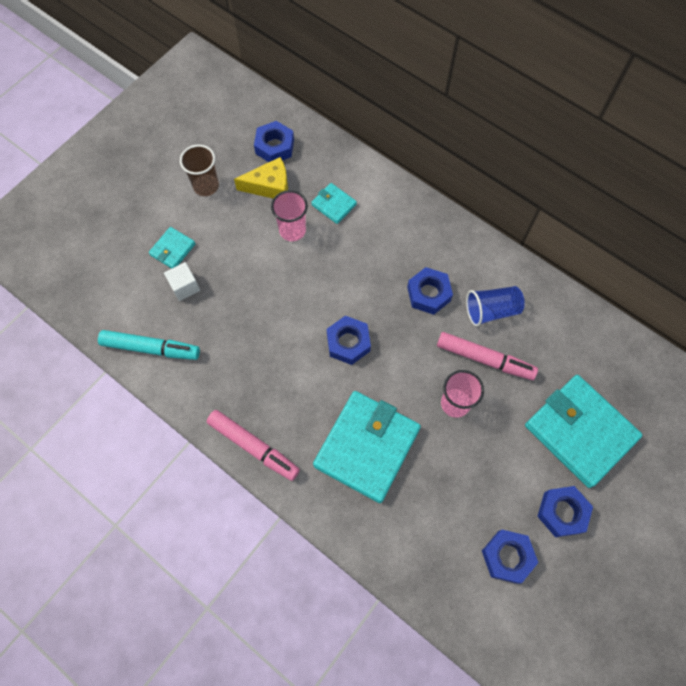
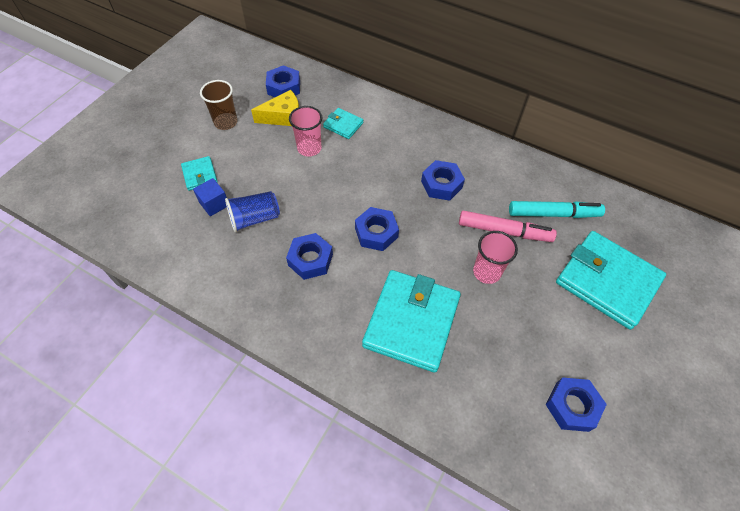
camera: 10 degrees left, 10 degrees down
(151, 348) = (186, 260): turquoise marker -> turquoise marker (553, 214)
(173, 249) = (200, 175): turquoise wallet -> turquoise wallet turned 45 degrees counterclockwise
(184, 286) = (214, 204): white cube -> blue cube
(253, 447) = (299, 337): pink marker -> none
(491, 310) = (500, 191): blue cup -> blue cup (254, 218)
(562, 512) = (612, 356): blue nut -> blue nut (310, 260)

